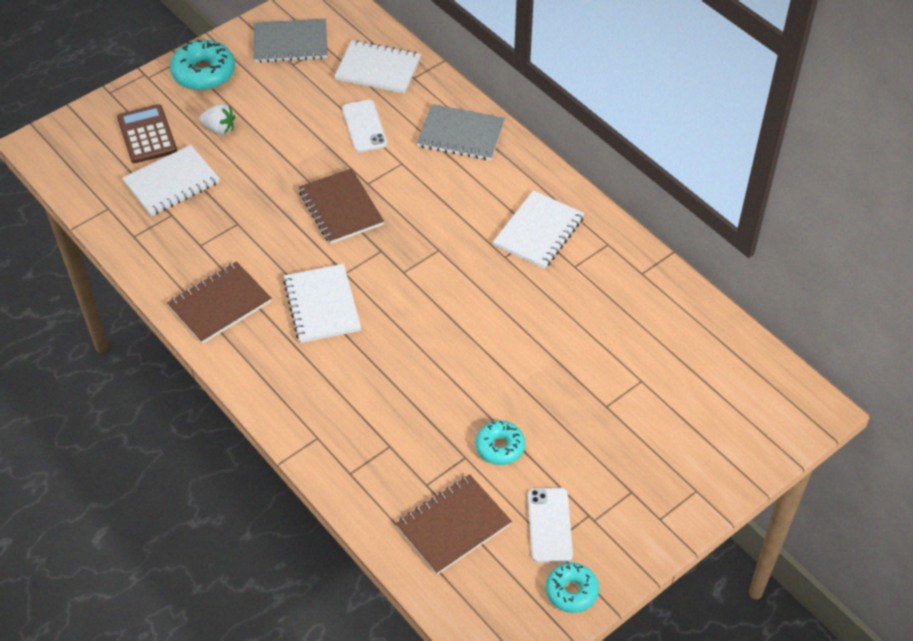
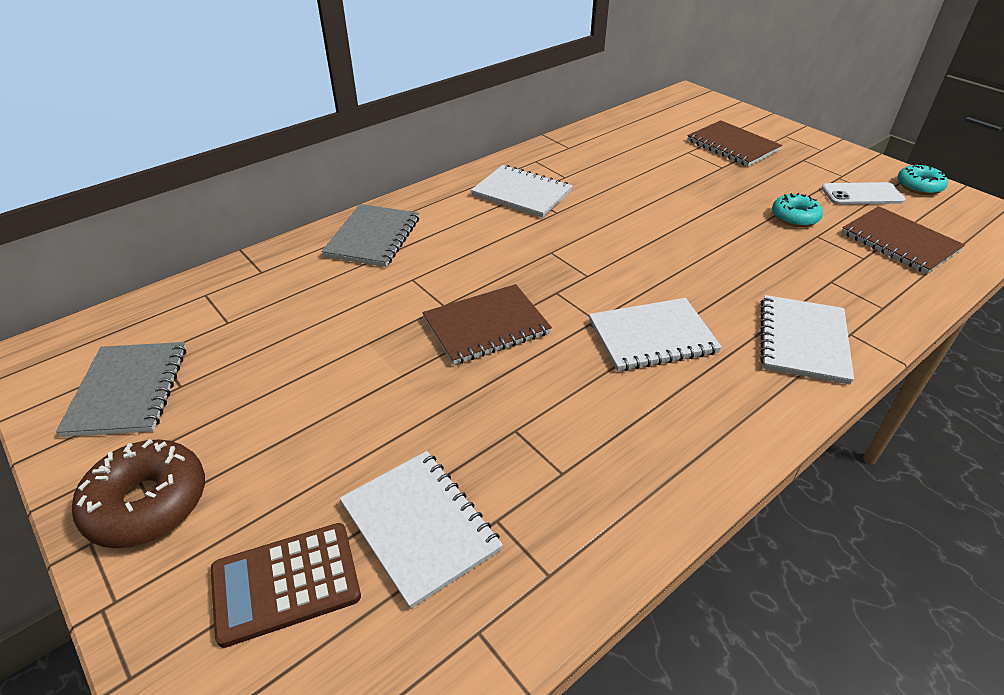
camera: 90 degrees left, 10 degrees down
(204, 73) = (147, 503): turquoise donut -> brown donut
(219, 129) = (301, 468): white strawberry -> none
(220, 304) = (675, 439): brown notebook -> brown notebook (732, 146)
(364, 126) = (339, 310): white phone -> none
(378, 69) = (232, 301): white notebook -> white notebook (803, 341)

